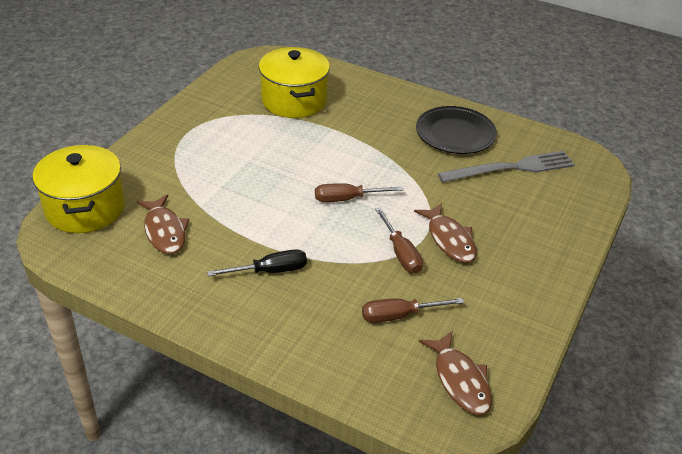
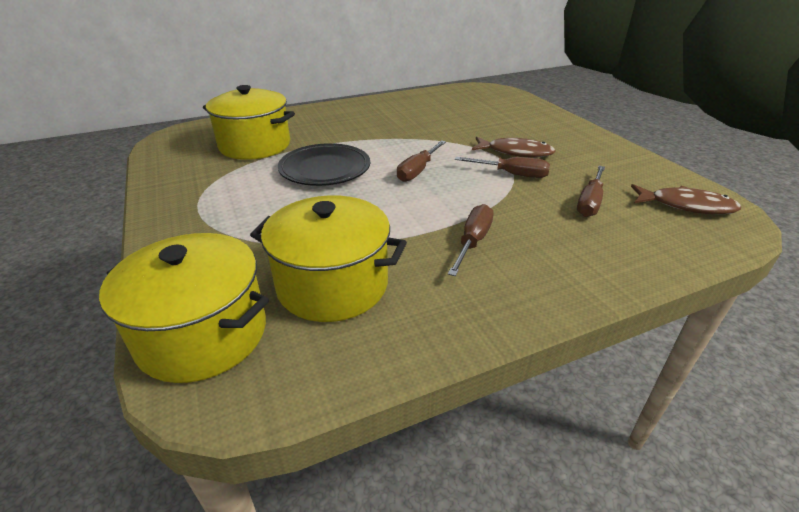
camera: 50 degrees left, 5 degrees down
(164, 231) = (332, 285): brown fish -> yellow pot
(270, 271) = (472, 241): black screwdriver -> brown screwdriver
(455, 134) = (400, 110): black plate -> black plate (325, 169)
(511, 168) = (462, 108): grey fork -> none

